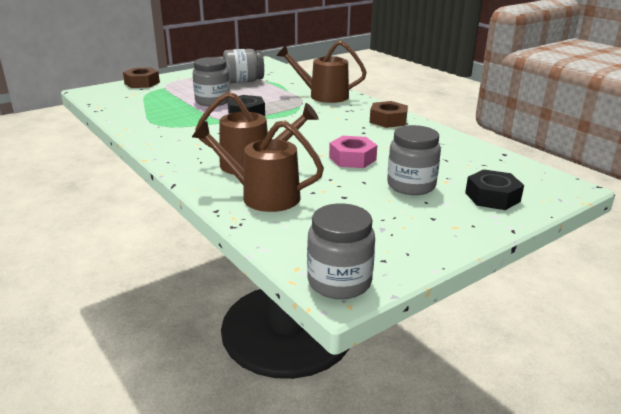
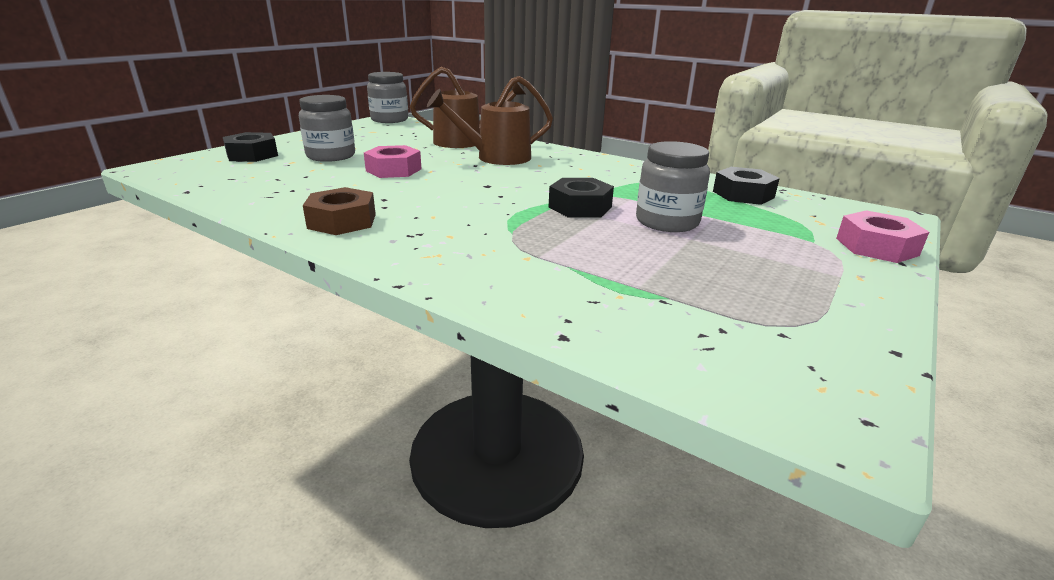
camera: 160 degrees right, 0 degrees up
(132, 110) = (743, 194): none -> black nut
(142, 83) = (876, 247): brown nut -> pink nut
(243, 81) = (707, 285): grey jar -> none
(323, 96) = (484, 263): brown watering can -> none

